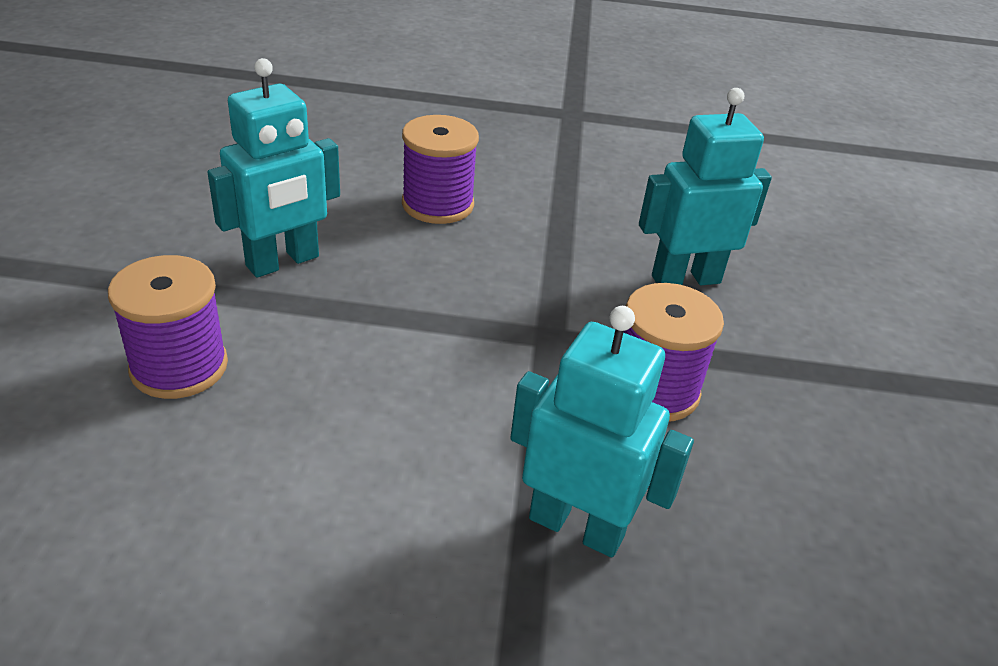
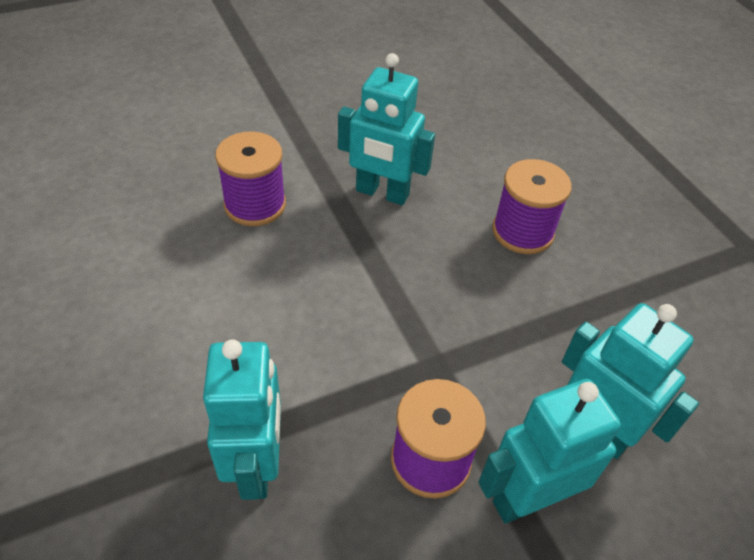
camera: 60 degrees right, 10 degrees up
(728, 350) = (528, 498): none -> turquoise robot

